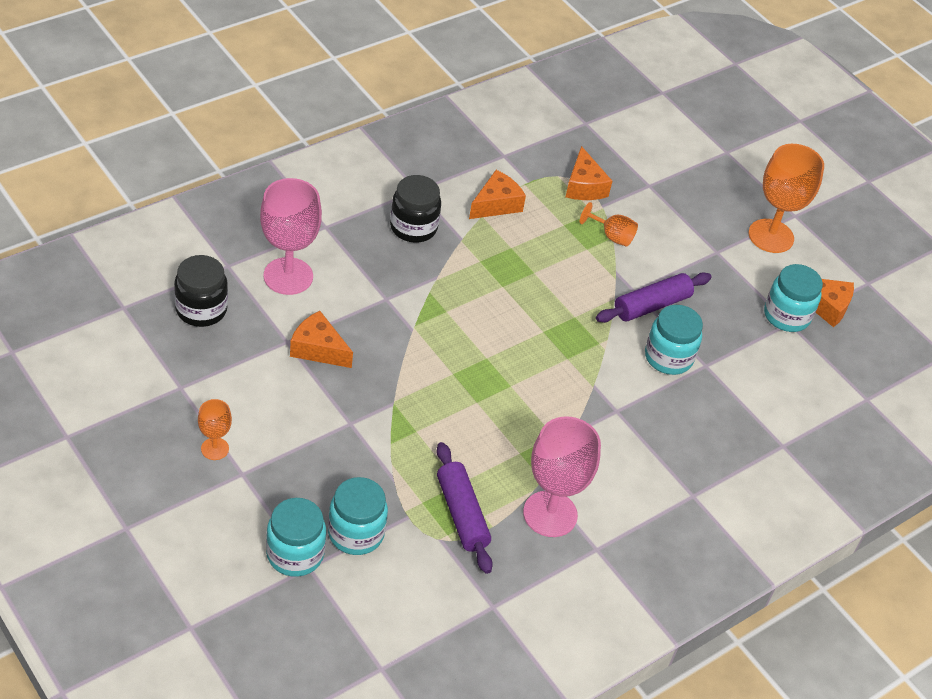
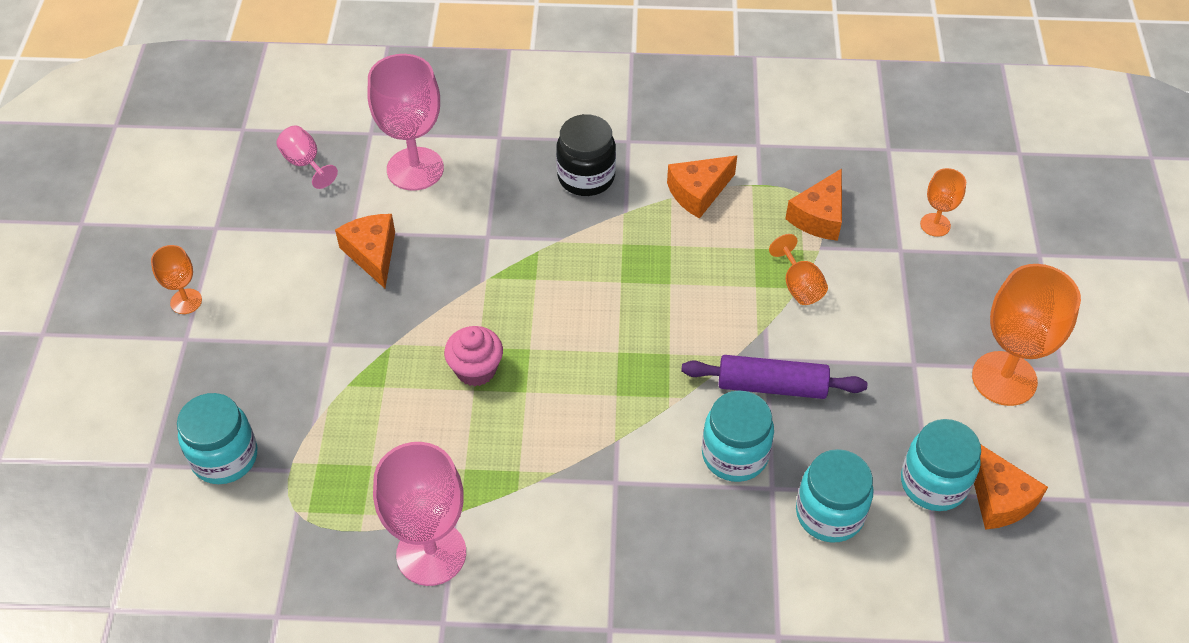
camera: 45 degrees right, 5 degrees up
(201, 310) = (305, 163): black jar -> pink goblet
(295, 554) = (151, 444): turquoise jar -> turquoise jar (829, 514)
(462, 514) = (343, 499): purple rolling pin -> none
(465, 389) = (476, 369): none -> pink cupcake
(496, 204) = (698, 192): orange cheese -> orange cheese turned 150 degrees clockwise
(655, 160) = (935, 225): none -> orange goblet

